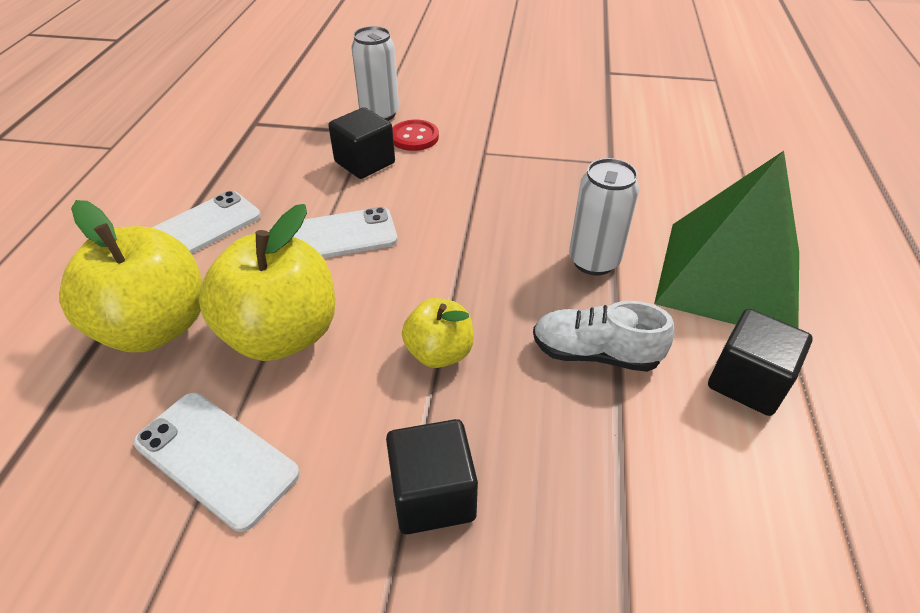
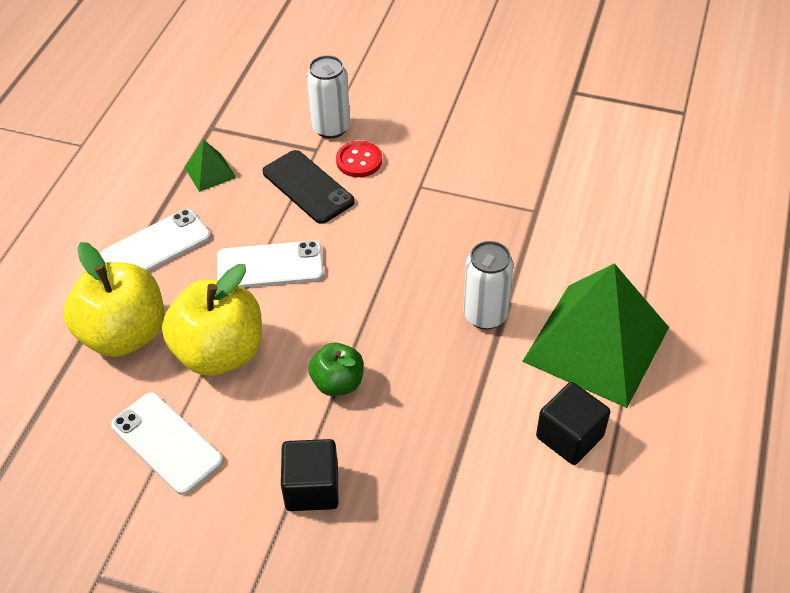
camera: 10 degrees right, 5 degrees up
(255, 159) = (210, 172): none -> green pyramid
(365, 163) = (308, 187): black cube -> black phone
(439, 353) = (338, 383): yellow apple -> green apple
(595, 353) = (459, 398): white shoe -> none

